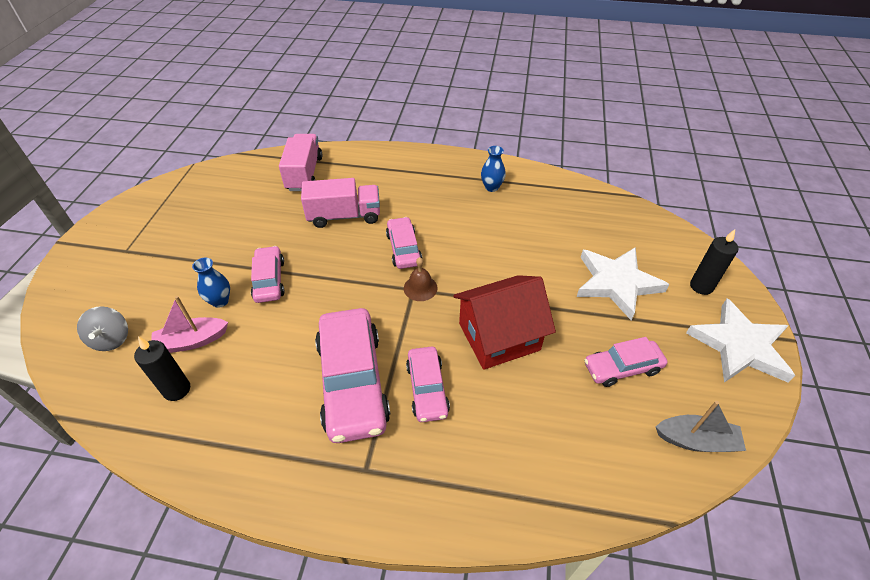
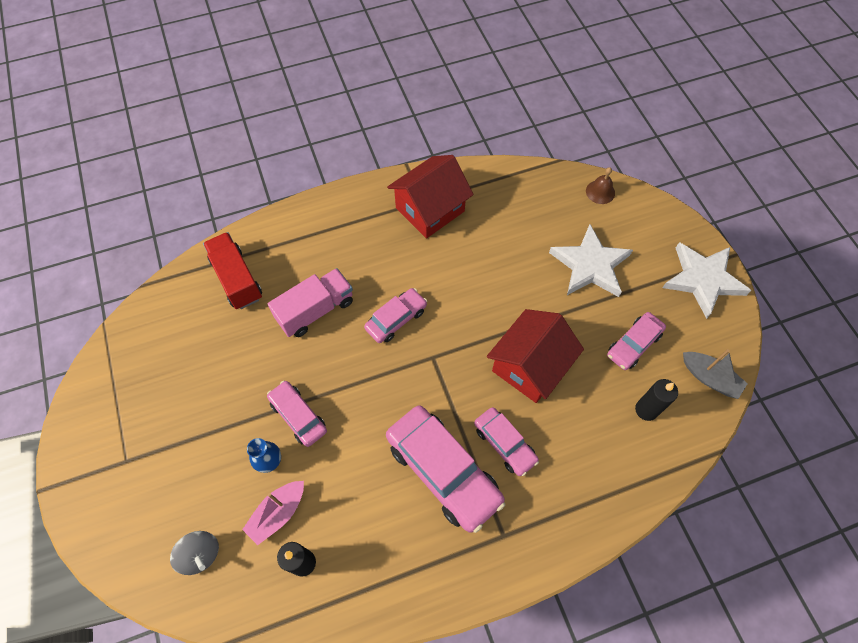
camera: 30 degrees left, 15 degrees up
(304, 174) = (237, 279): pink truck -> red truck
(404, 249) = (396, 319): pink car -> pink car turned 90 degrees clockwise
(420, 288) = (438, 353): brown bell -> brown bell (600, 192)
(491, 187) = (430, 209): blue vase -> red house
(696, 440) = (709, 378): grey boat -> grey boat turned 60 degrees clockwise
(701, 286) = (653, 236): black candle -> black candle (646, 410)

